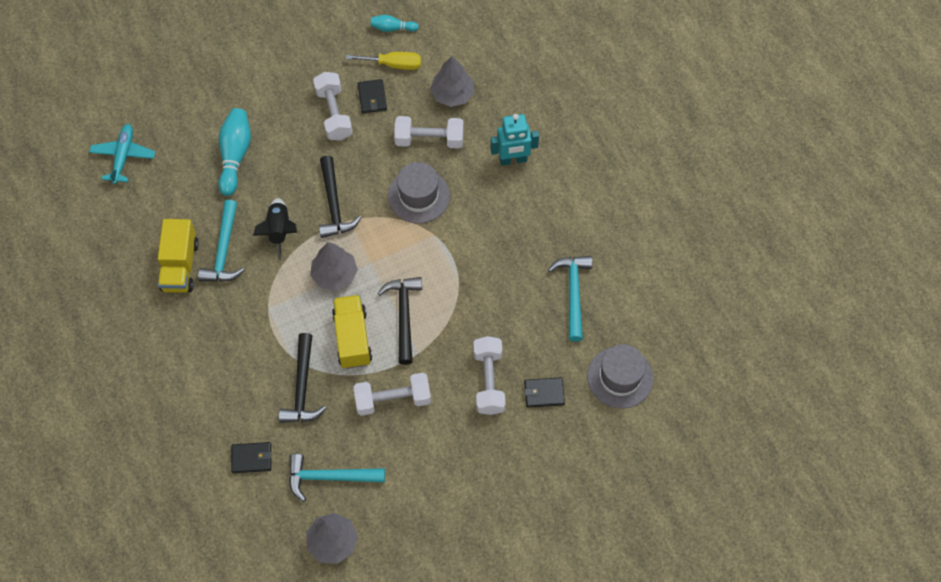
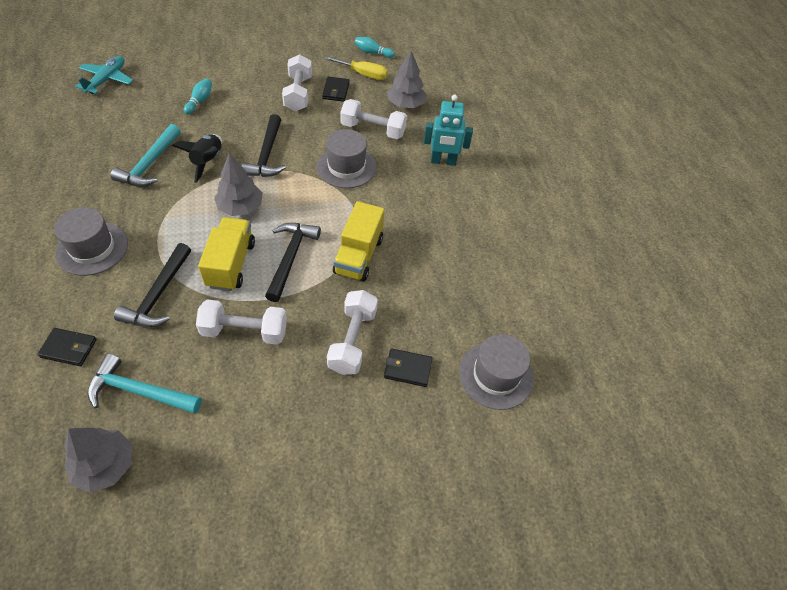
camera: 10 degrees right, 10 degrees down
(180, 266) = (104, 165): yellow truck -> yellow truck (358, 255)
(219, 359) = (92, 248): none -> grey hat
(235, 155) = (200, 101): turquoise bowling pin -> turquoise bowling pin, size x0.56
(573, 293) = (467, 282): turquoise hammer -> none

